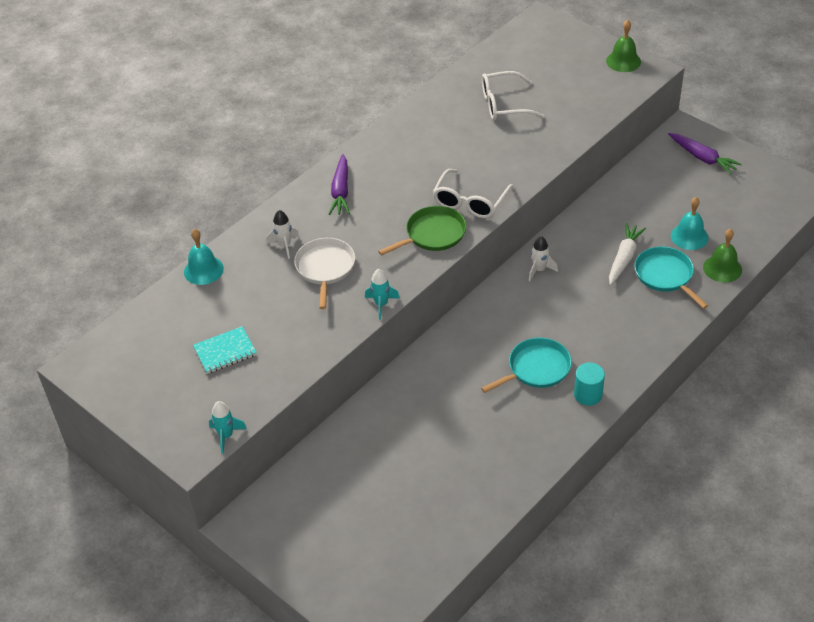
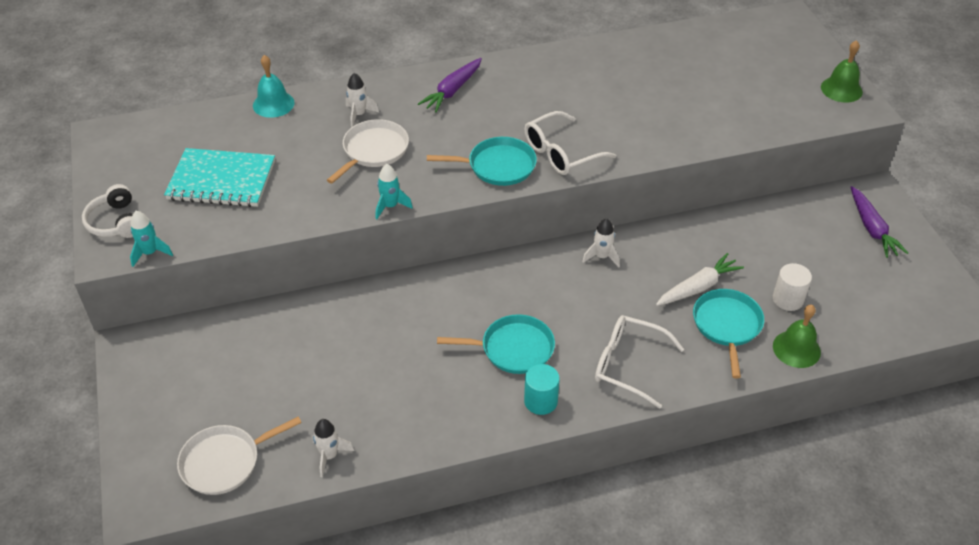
camera: 30 degrees right, 0 degrees up
(170, 428) = (116, 222): none -> white headphones
(225, 351) = (221, 181): turquoise notebook -> turquoise notebook, size x1.66
(403, 563) = (224, 462): none -> white pan
(433, 234) = (498, 166): green pan -> turquoise pan
(476, 514) = (329, 456): none -> white rocket
(503, 104) = (678, 79): white glasses -> white glasses (628, 364)
(689, 236) = (788, 299): turquoise bell -> white cylinder

